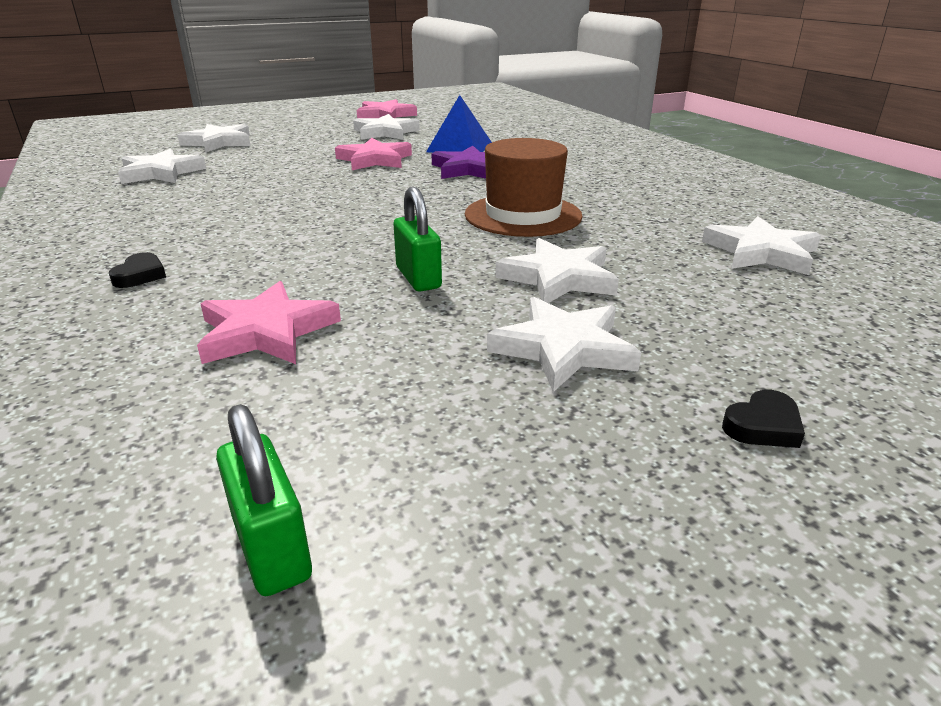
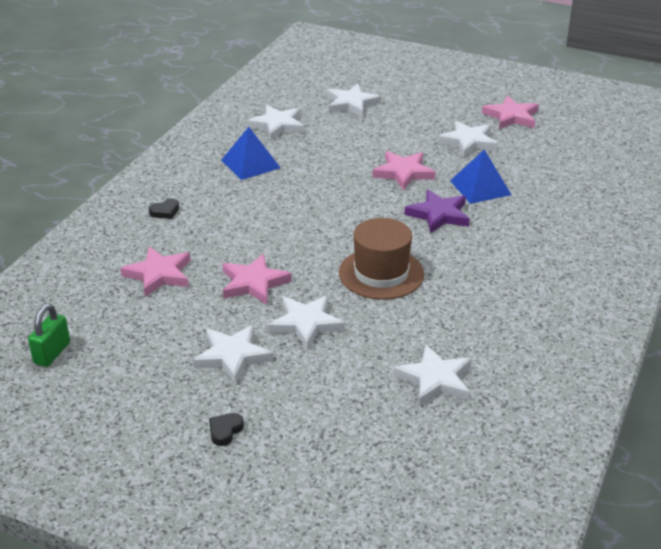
camera: 50 degrees right, 5 degrees up
(186, 203) = (250, 164): none -> blue pyramid
(418, 278) = (253, 283): green padlock -> pink star
(763, 426) = (225, 431): black heart -> black heart turned 105 degrees clockwise

